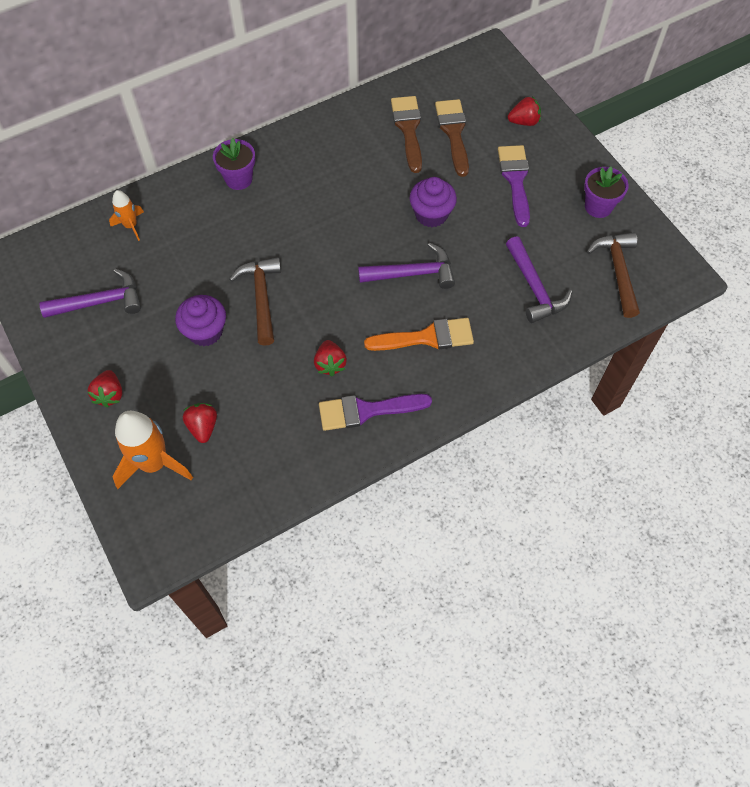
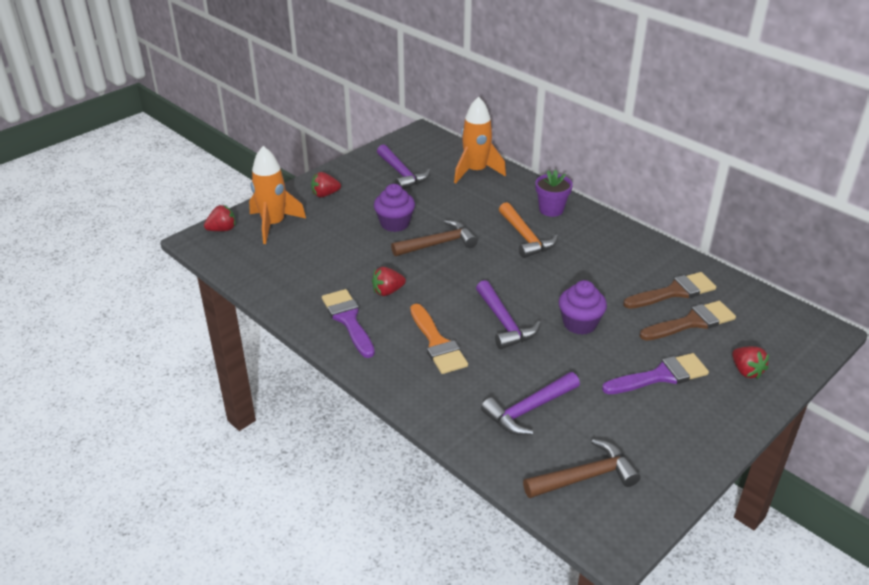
camera: 75 degrees right, 25 degrees down
(131, 226) = (476, 171): orange rocket -> orange rocket, size x1.84
(203, 427) = (309, 240): red strawberry -> red strawberry (222, 229)
(281, 216) = (526, 238): none -> orange hammer
(598, 206) = (667, 449): purple flower pot -> none

